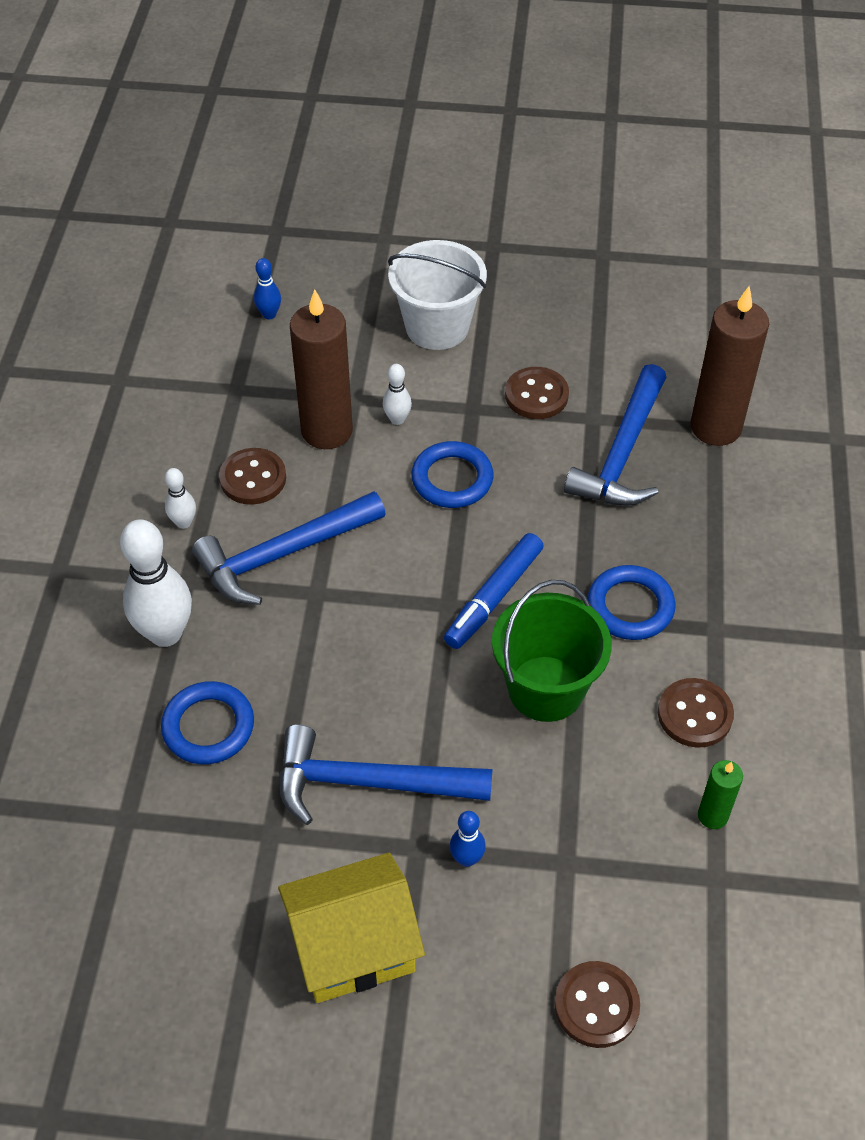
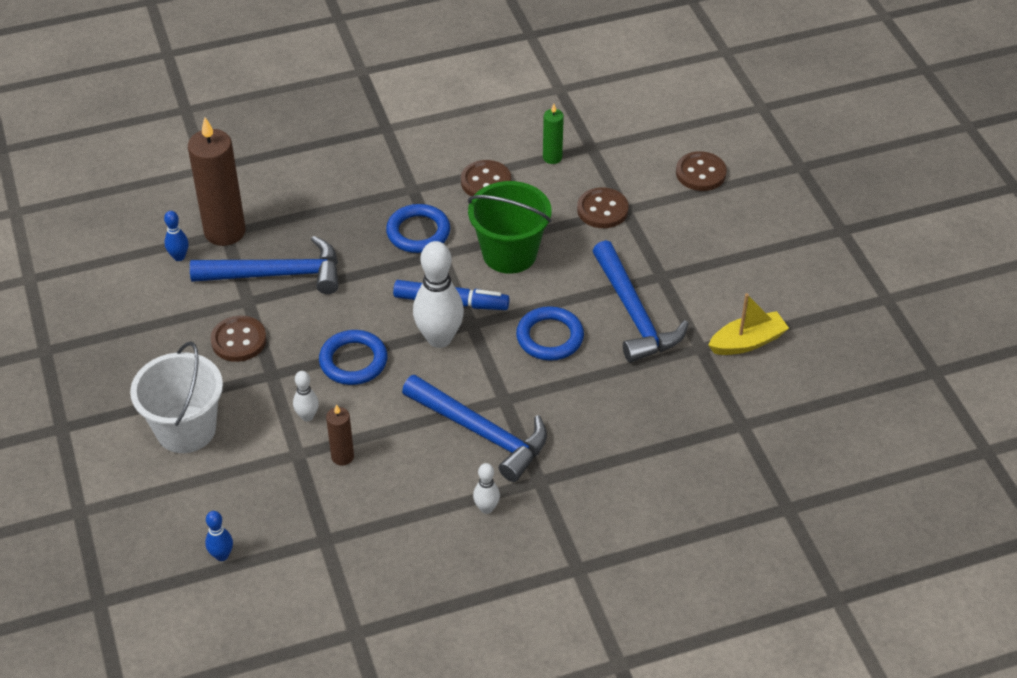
camera: 115 degrees left, 5 degrees down
(165, 633) = (592, 471): white bowling pin -> white bowling pin (439, 338)
(208, 726) = (649, 412): blue ring -> blue ring (549, 337)
(246, 894) = (747, 342): none -> yellow boat
(253, 478) = (418, 483): brown button -> brown button (602, 210)
(327, 431) = (342, 457): brown candle -> brown candle, size x0.49
(353, 946) = (742, 281): yellow house -> none
(467, 858) = (653, 251): blue bowling pin -> blue bowling pin (179, 257)

